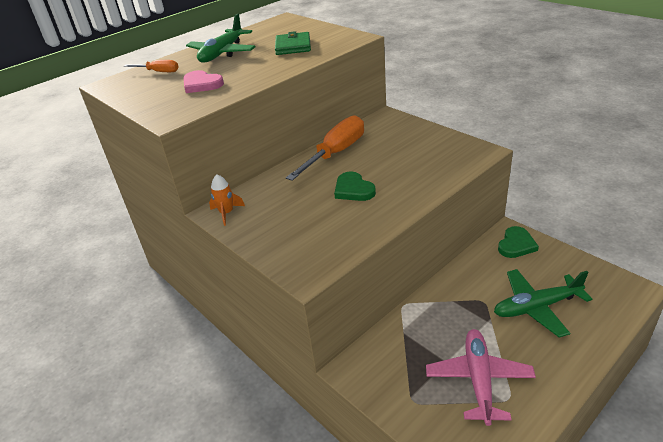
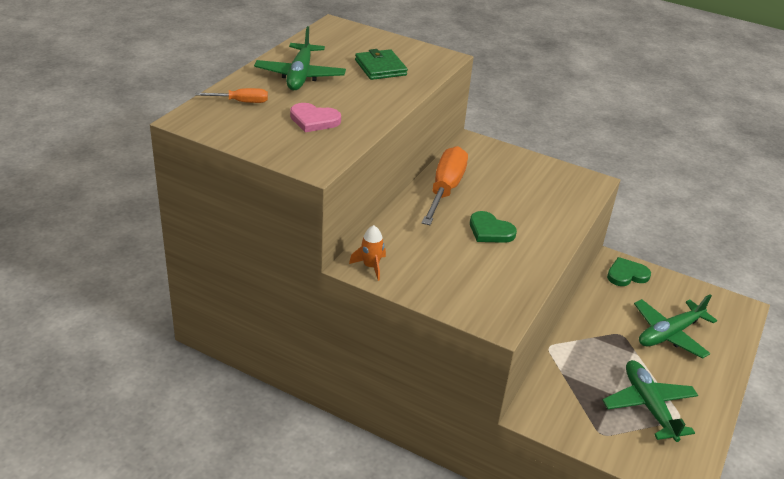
camera: 25 degrees left, 0 degrees up
(479, 379) = (648, 406): pink plane -> green plane
(516, 245) = (626, 275): green heart -> green heart turned 120 degrees counterclockwise

